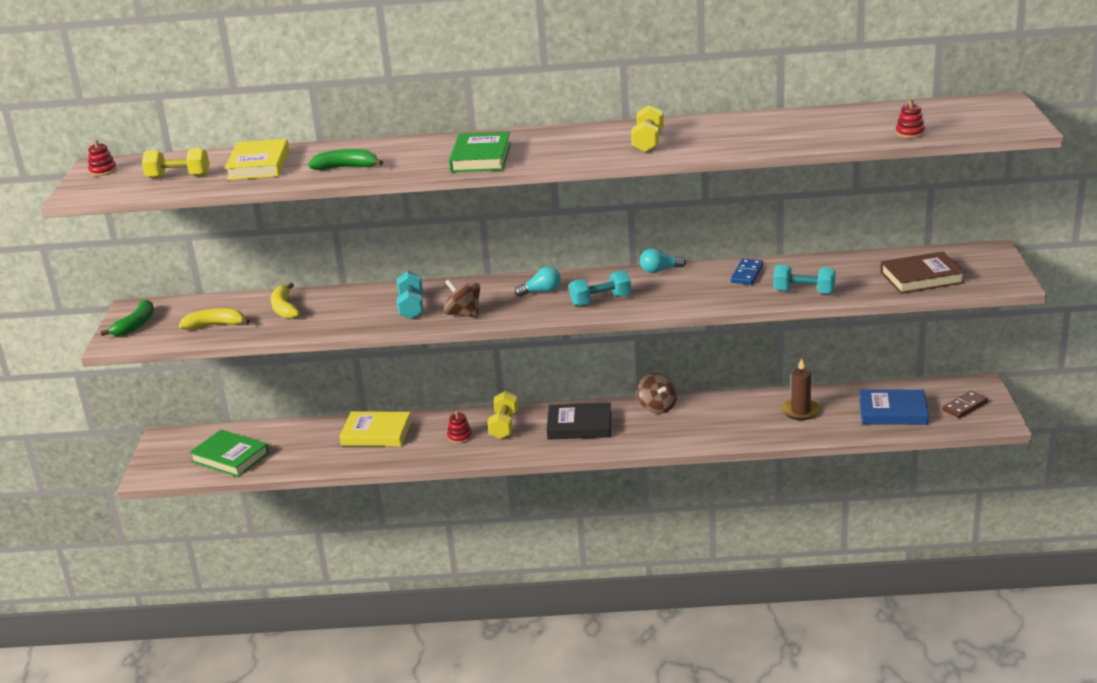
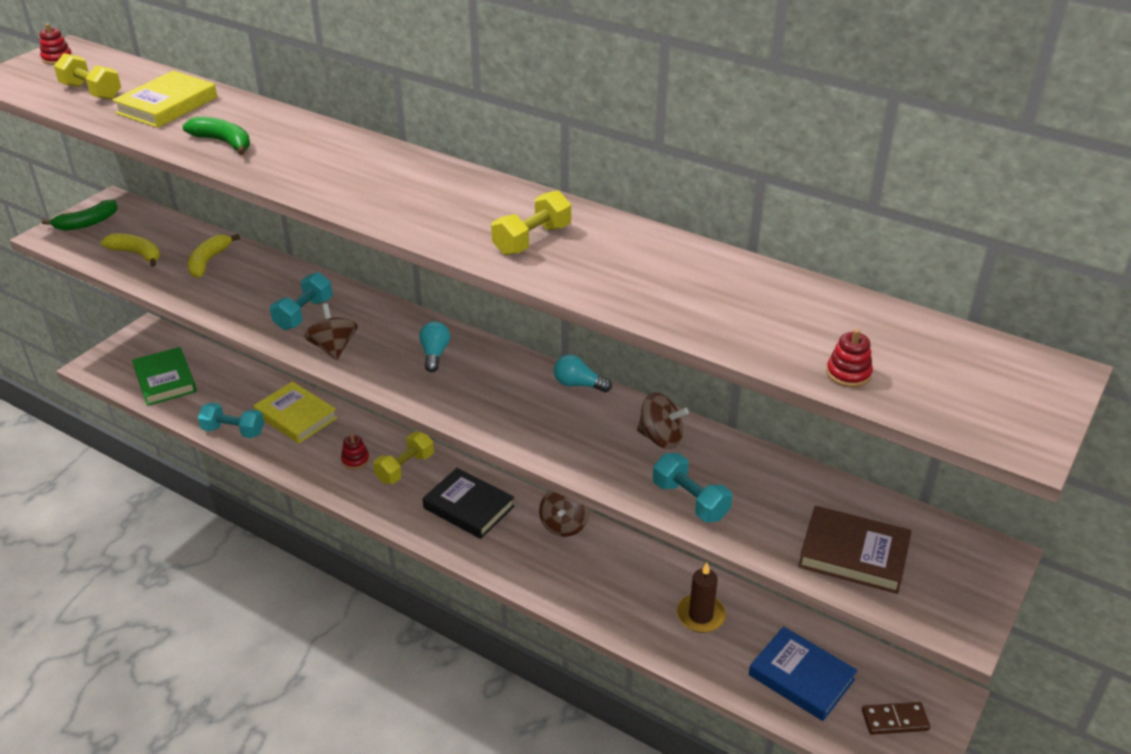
camera: 30 degrees right, 10 degrees up
(481, 157) = (348, 185): green book -> none
(541, 291) = (434, 354): turquoise light bulb -> turquoise light bulb turned 105 degrees counterclockwise
(601, 300) = (472, 397): turquoise dumbbell -> turquoise dumbbell (233, 431)
(747, 274) = (660, 438): blue domino -> brown spinning top

